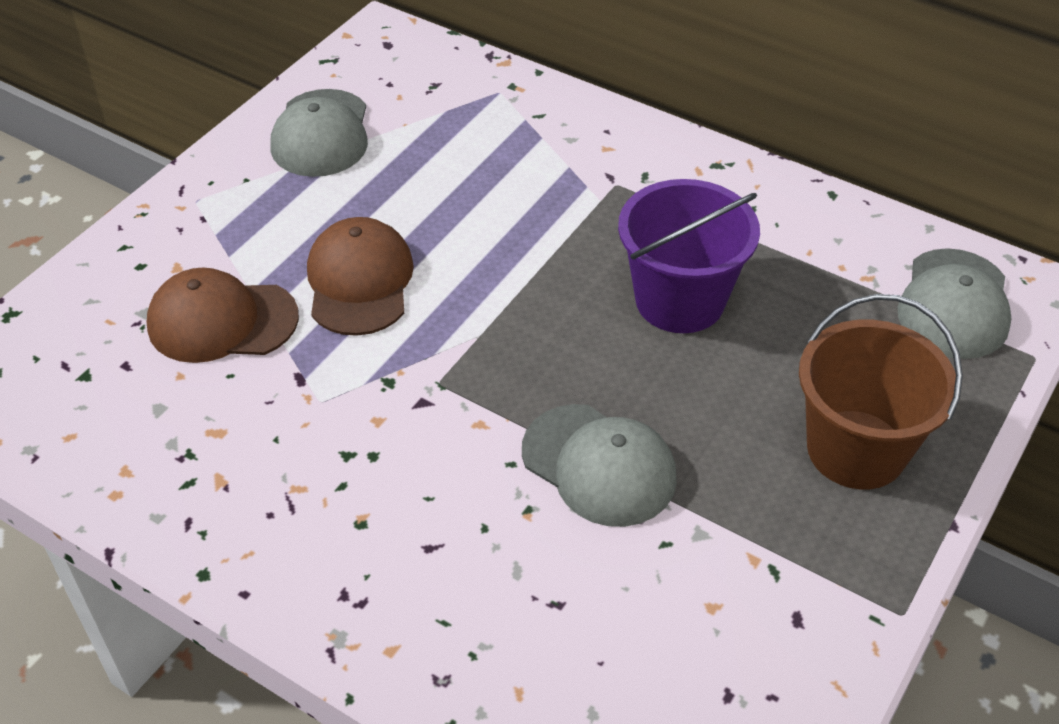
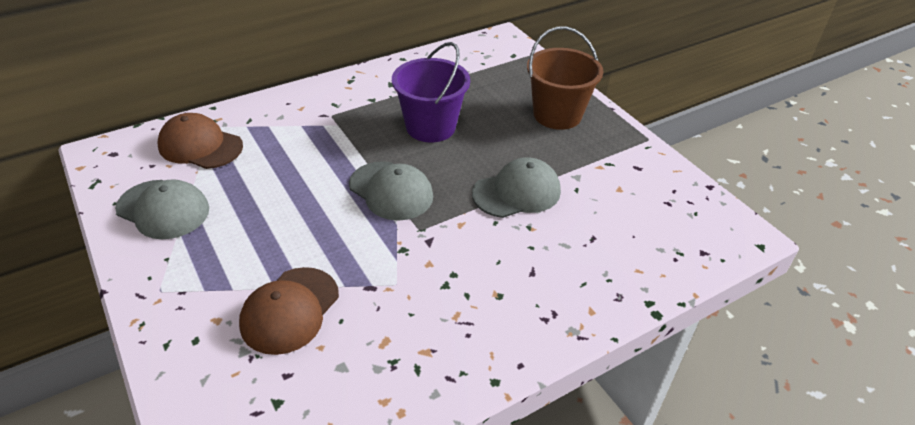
camera: 65 degrees left, 5 degrees down
(359, 281) = (313, 235): brown cap -> brown cap (200, 146)
(954, 304) = (496, 57): grey cap -> grey cap (391, 191)

